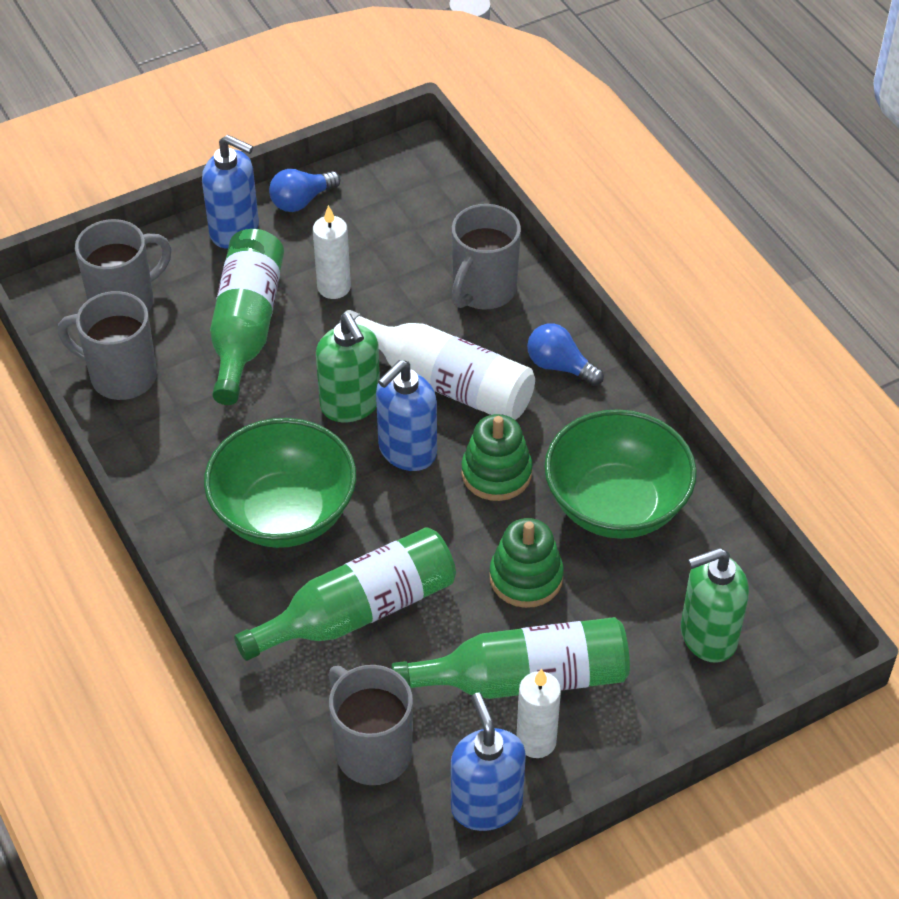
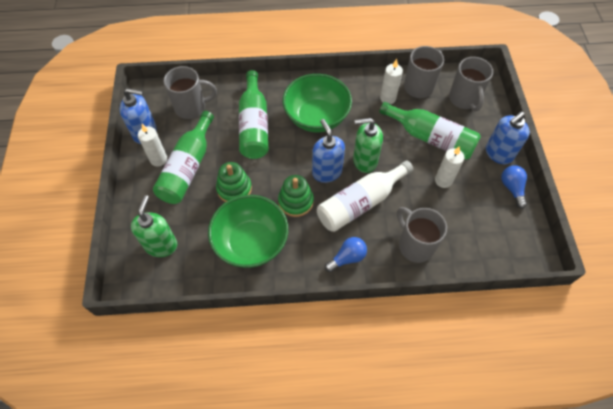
camera: 115 degrees right, 10 degrees up
(176, 416) = (388, 98): none -> white candle

